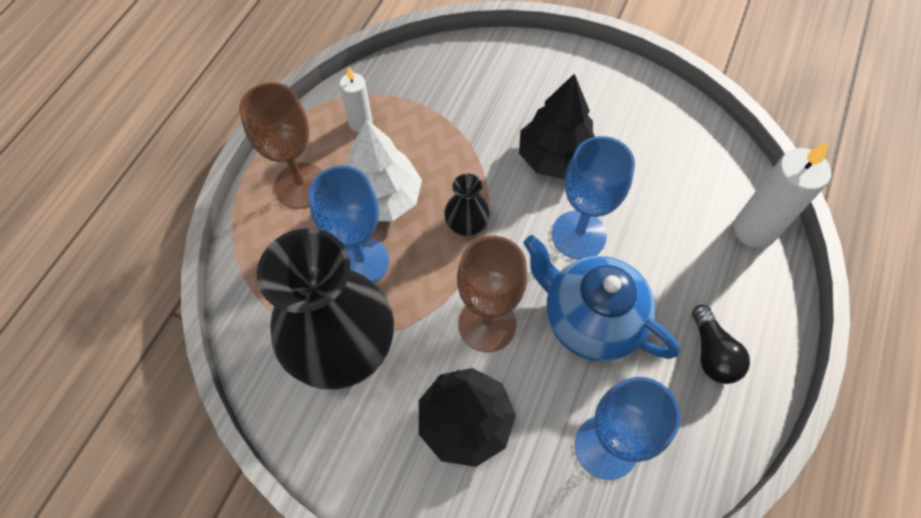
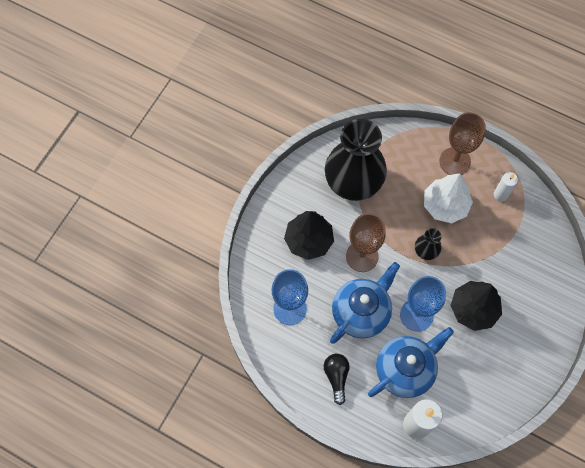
camera: 95 degrees right, 5 degrees up
(361, 261) = (403, 193): blue goblet -> none
(672, 248) = (405, 369): none -> blue teapot
(712, 353) = (336, 377): black light bulb -> black light bulb turned 90 degrees clockwise

